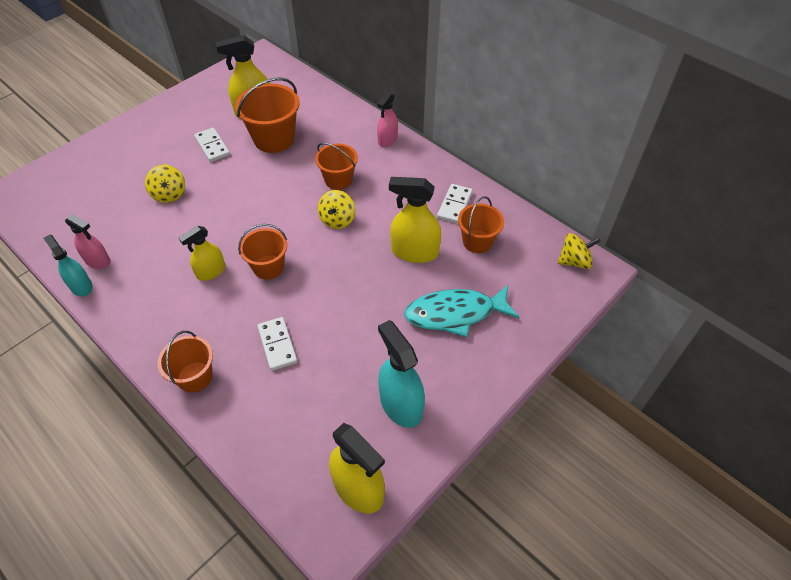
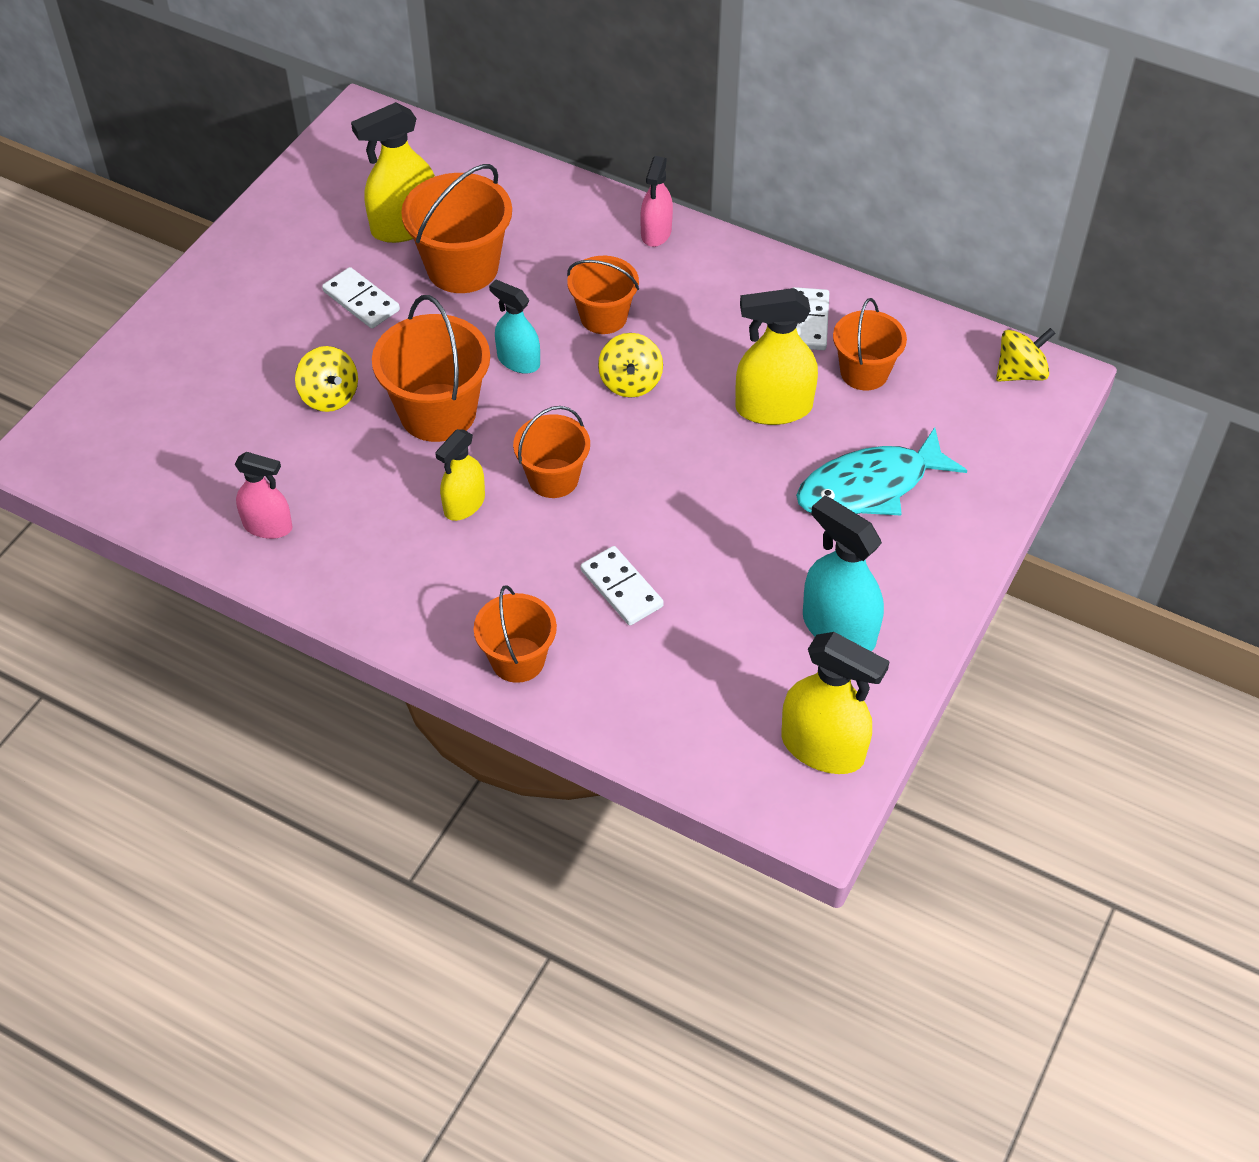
camera: 15 degrees left, 0 degrees up
(81, 286) = (263, 570): turquoise spray bottle -> turquoise spray bottle (518, 361)
(222, 215) = (438, 412): none -> orange bucket

